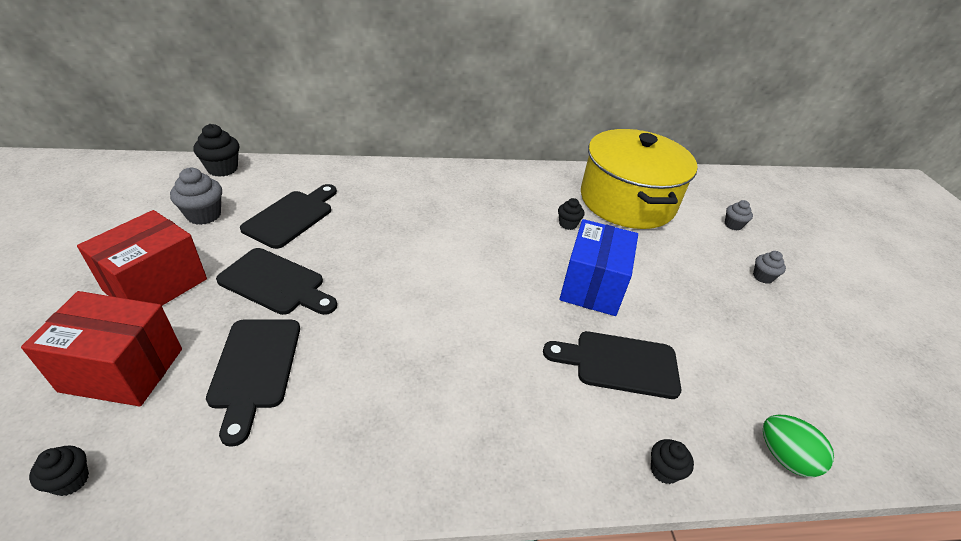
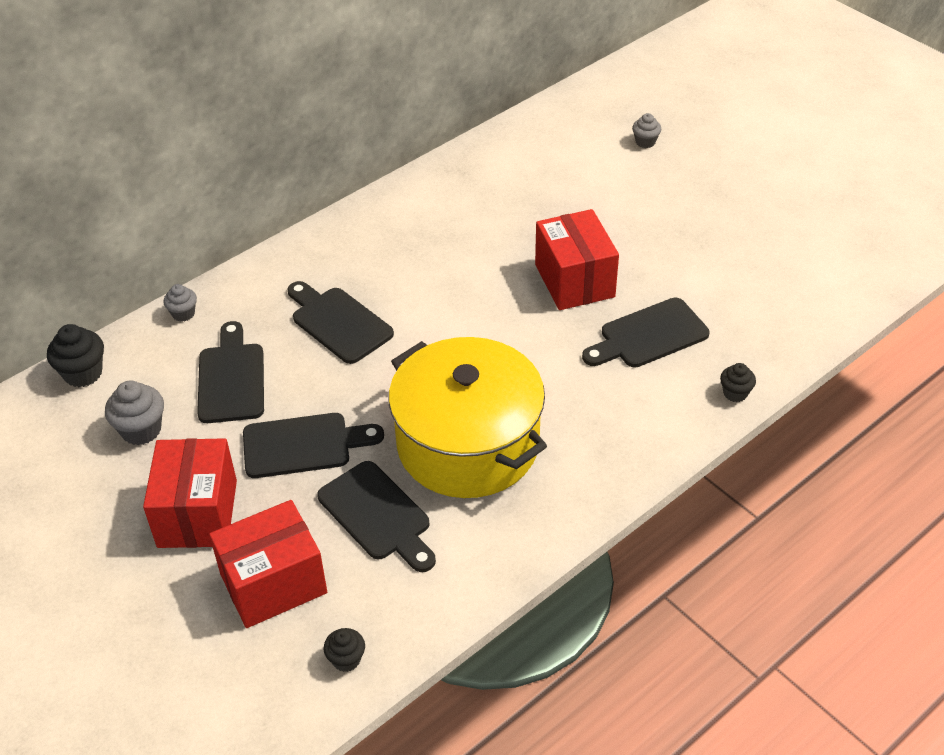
camera: 30 degrees left, 5 degrees up
(395, 222) = (338, 323): none -> black cutting board
(568, 224) = (500, 229): black cupcake -> none
(592, 286) = (574, 280): blue box -> red box
(627, 201) = (531, 169): yellow pot -> yellow pot (468, 444)
(762, 277) = (704, 186): grey cupcake -> grey cupcake (183, 313)
(784, 457) = (805, 334): green egg -> none

